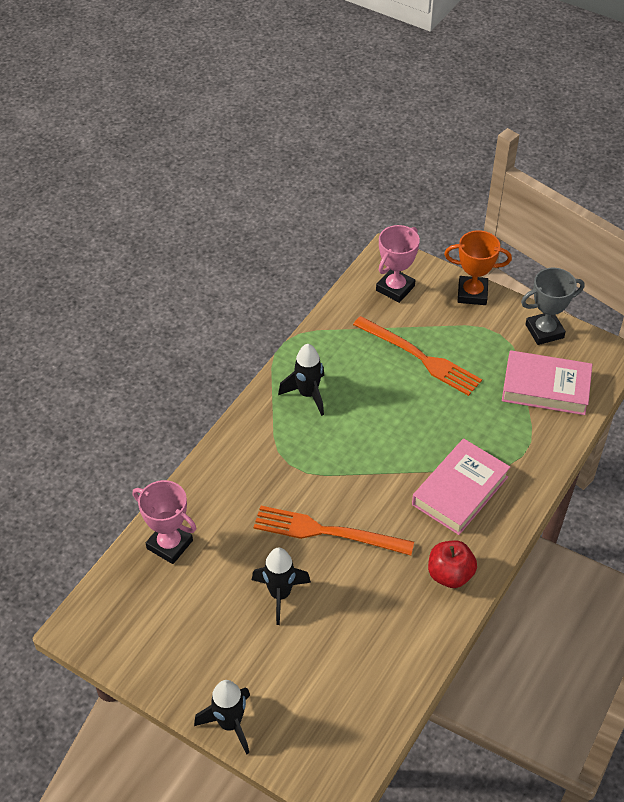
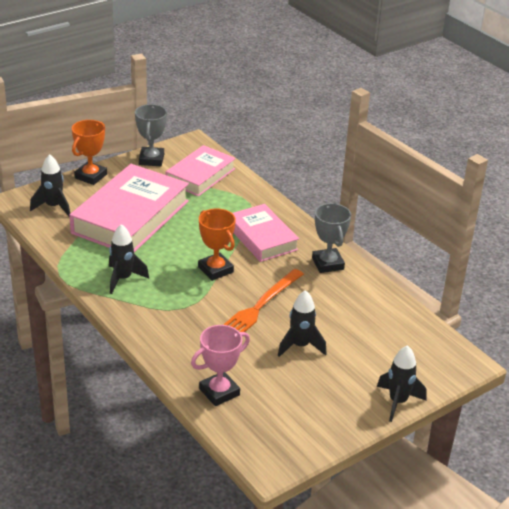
camera: 70 degrees left, 15 degrees down
(371, 468) = (215, 270): none -> orange trophy
(395, 288) = (53, 207): pink trophy -> black rocket
(420, 357) = (130, 217): orange fork -> pink book
(450, 574) = (327, 264): red apple -> grey trophy

